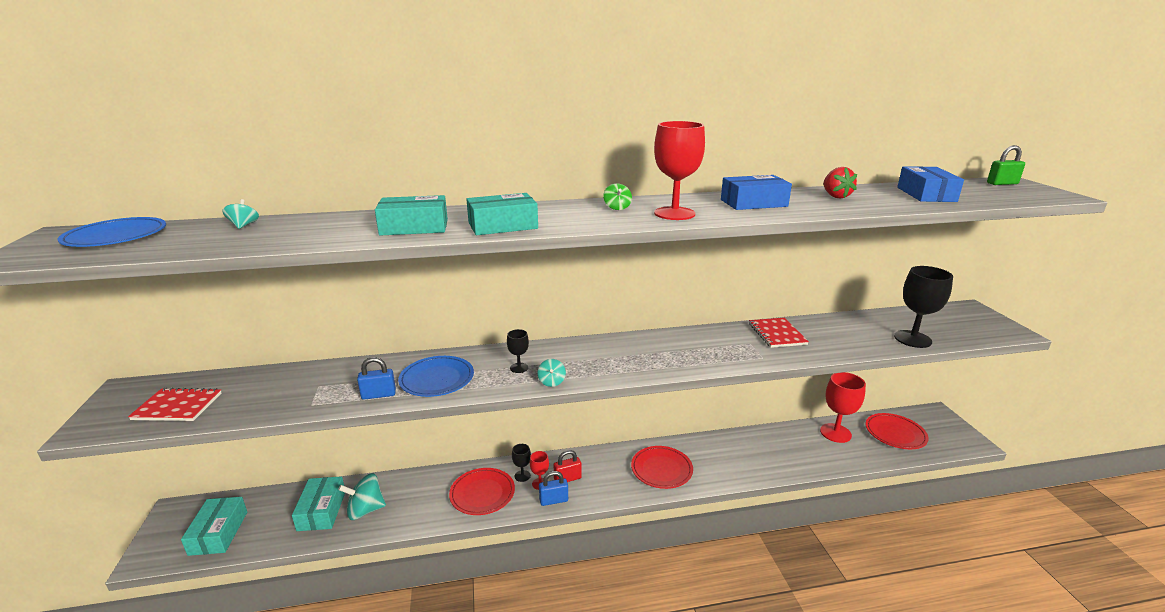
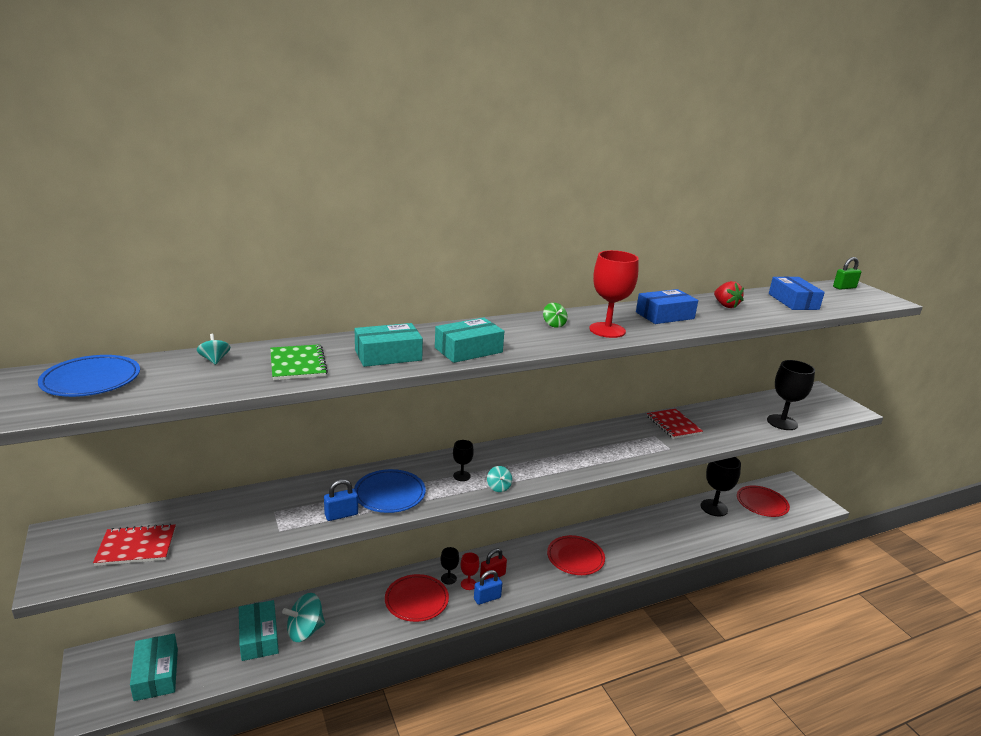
camera: 15 degrees left, 0 degrees up
(317, 231) = (297, 364): none -> green notebook
(835, 433) = (714, 508): red goblet -> black goblet

